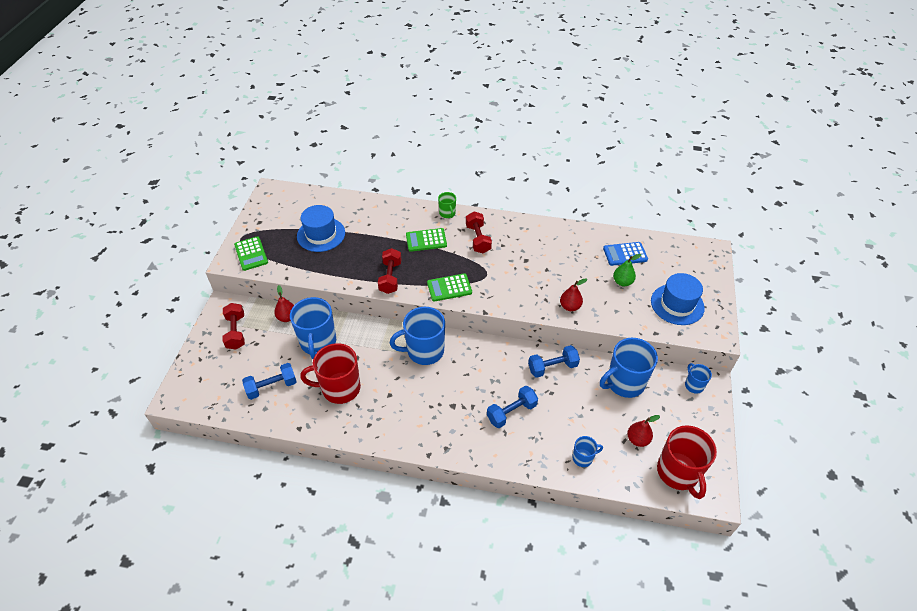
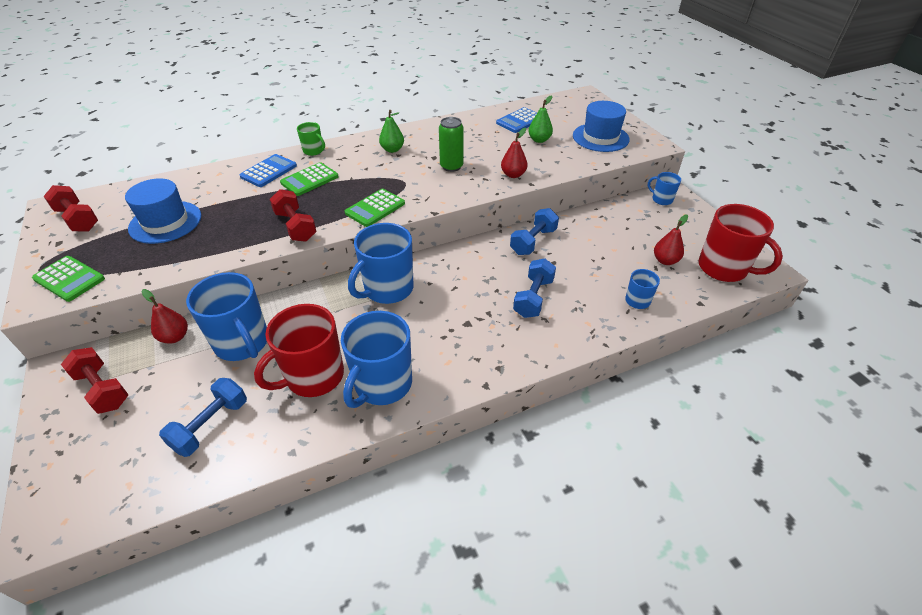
camera: 35 degrees left, 5 degrees down
(406, 219) = (269, 171): none -> blue calculator
(478, 239) = (367, 159): red dumbbell -> red dumbbell (78, 219)
(502, 238) = (392, 149): none -> green pear
(531, 275) = (451, 166): none -> green can
(624, 383) = (607, 224): blue mug -> blue mug (382, 384)

